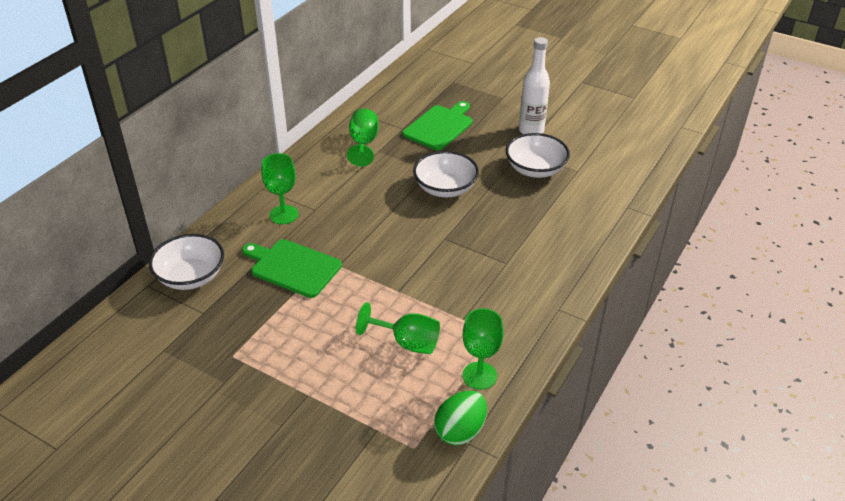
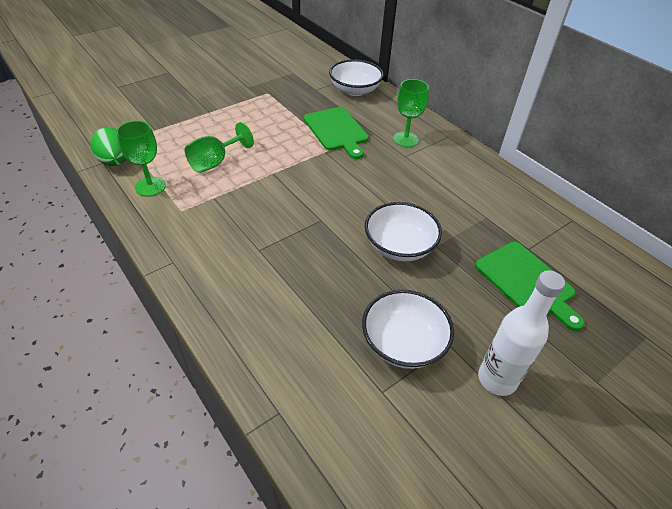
camera: 110 degrees right, 5 degrees up
(293, 267) = (337, 131): green cutting board -> green cutting board turned 105 degrees clockwise
(363, 144) = (503, 210): green goblet -> none

